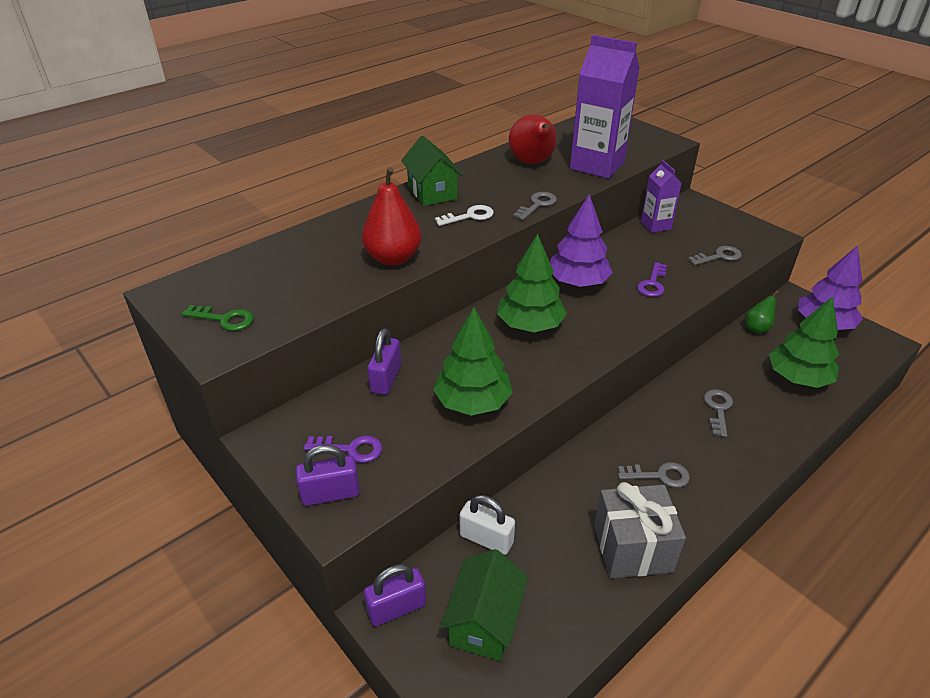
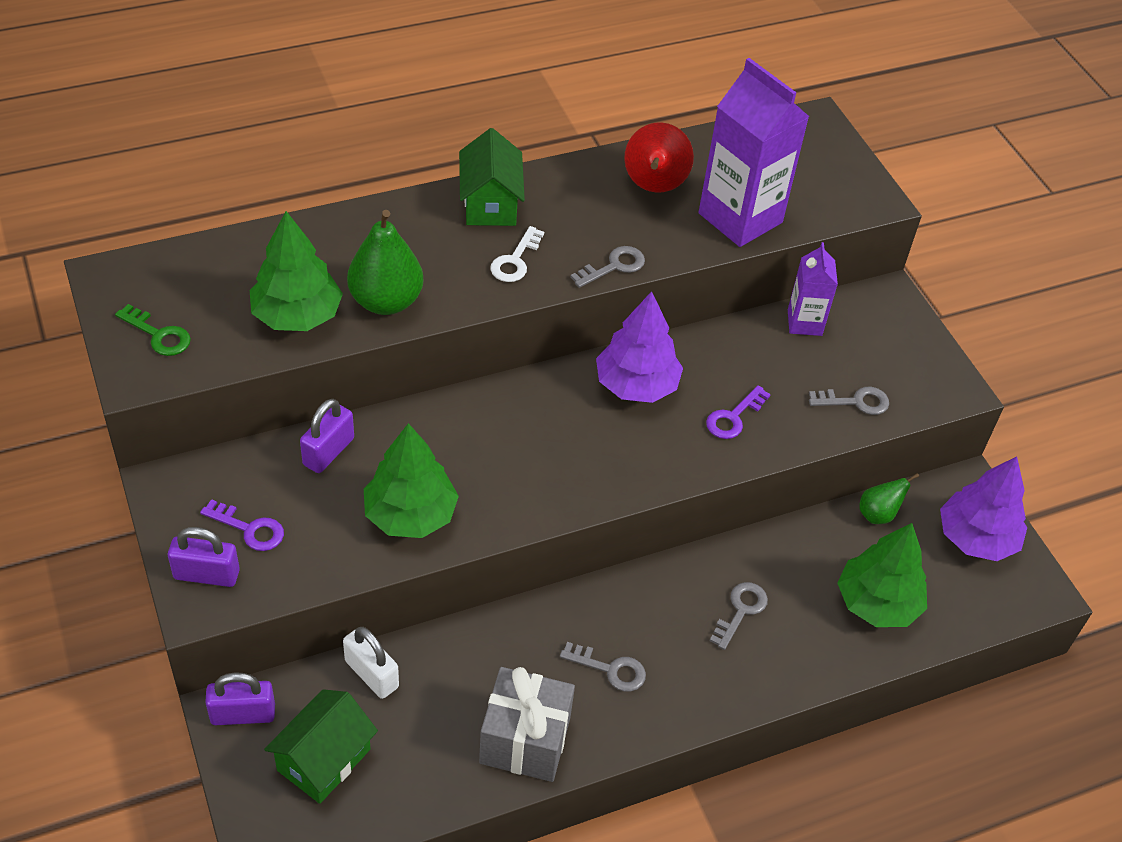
camera: 15 degrees right, 10 degrees up
(393, 258) = (386, 301): red pear -> green pear
(469, 216) = (515, 260): white key -> white key turned 120 degrees clockwise
(530, 325) = (537, 431): green tree -> green tree (297, 316)

